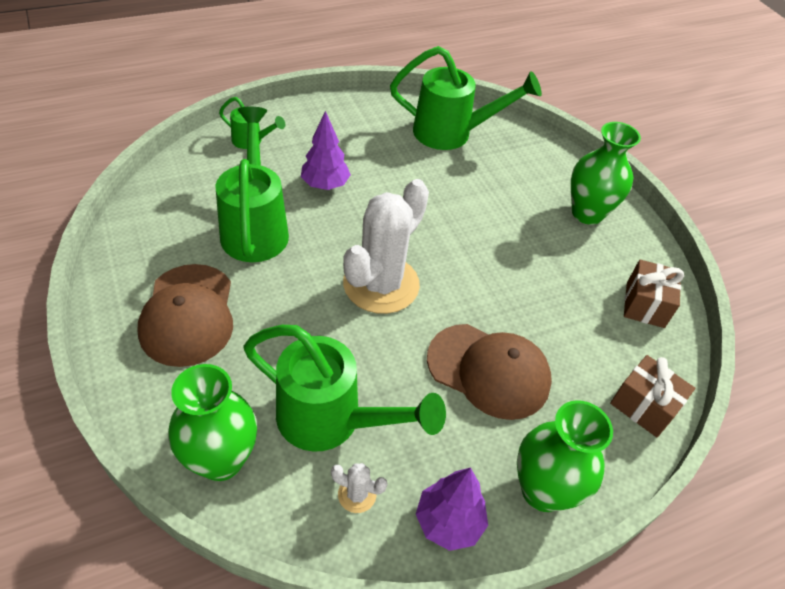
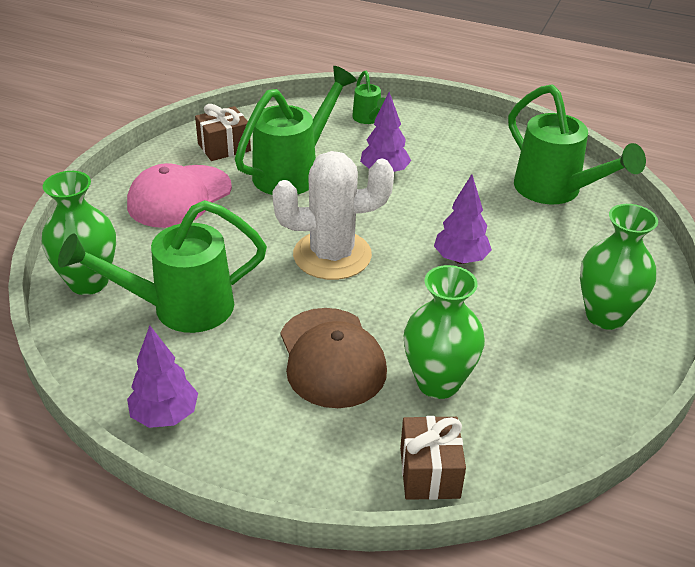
camera: 50 degrees right, 10 degrees down
(188, 315) = (179, 197): brown cap -> pink cap
(332, 421) = (178, 308): green watering can -> green watering can turned 90 degrees clockwise
(357, 494) = (134, 357): white cactus -> none
(464, 227) = (460, 259): none -> purple tree
(543, 490) = (256, 453): green vase -> green vase (438, 382)
(645, 305) = (554, 412): brown gift -> brown gift (224, 147)

